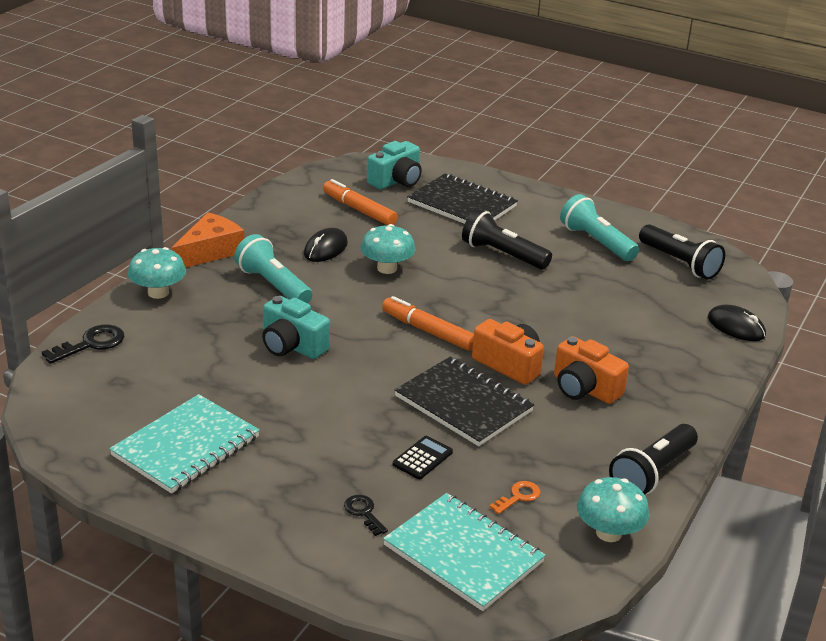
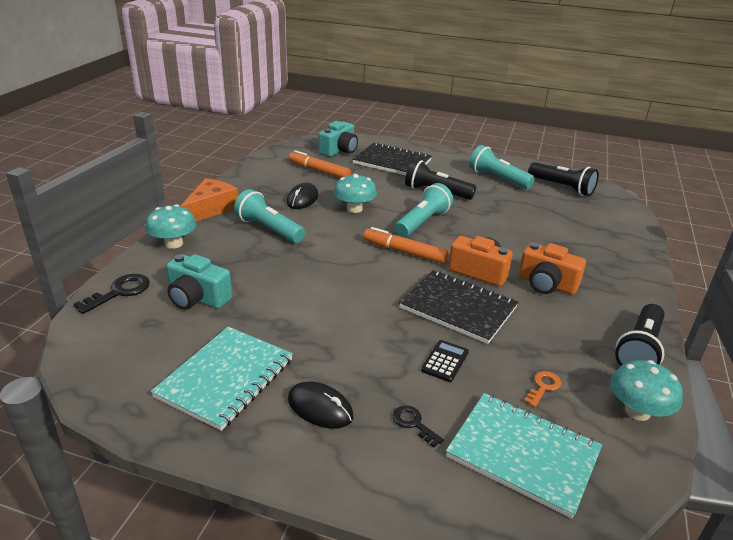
camera: 10 degrees left, 0 degrees up
(292, 346) = (298, 275): turquoise camera -> turquoise camera (197, 298)
(467, 294) = (422, 222): none -> turquoise flashlight
(736, 327) = (627, 226): black mouse -> black mouse (320, 408)

